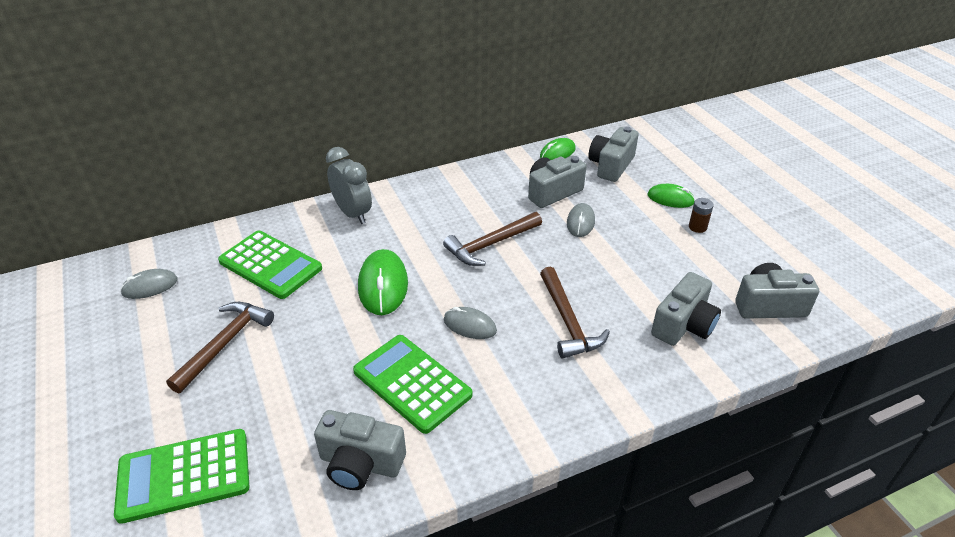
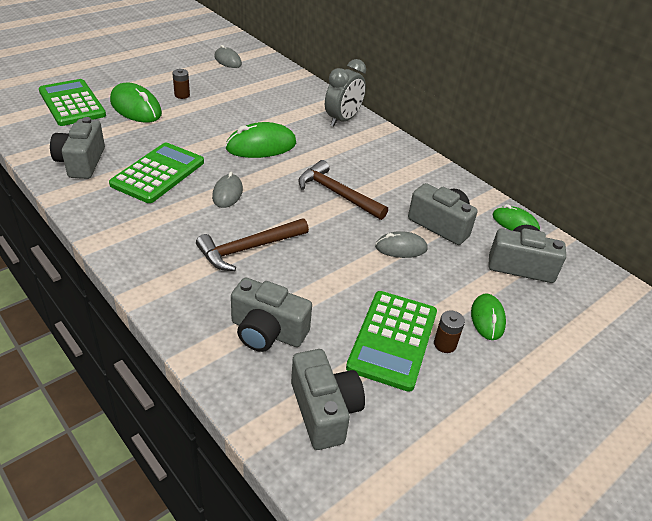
camera: 70 degrees right, 0 degrees up
(225, 344) = (182, 95): brown hammer -> brown battery
(236, 397) = (136, 108): none -> green mouse
(270, 265) = (265, 97): green calculator -> green calculator (393, 339)

